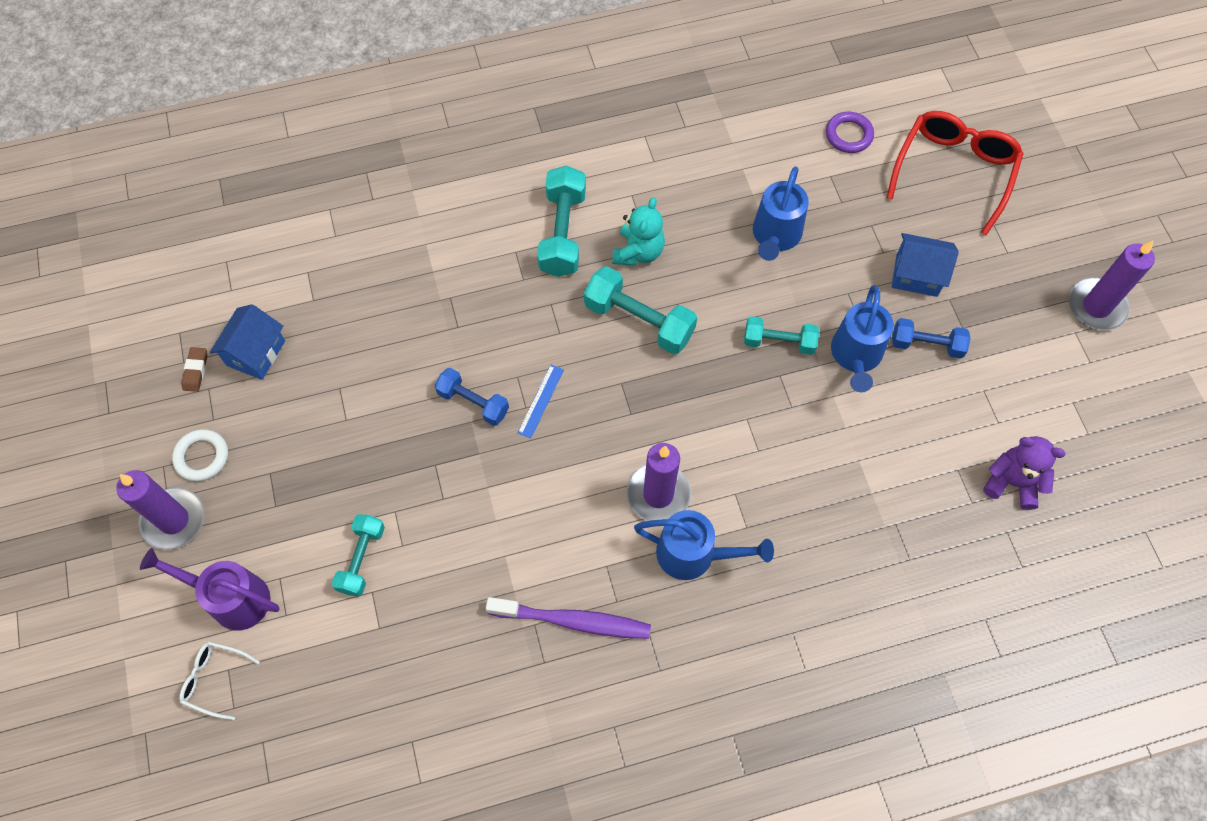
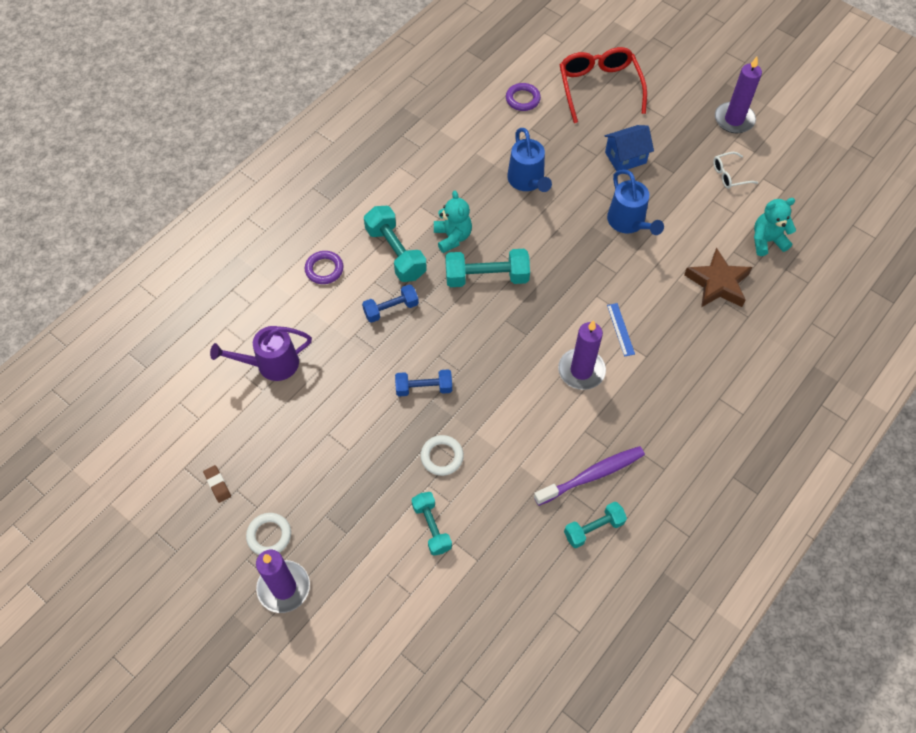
camera: 35 degrees left, 5 degrees down
(215, 680) = (398, 665): white glasses -> white glasses (730, 175)
(231, 598) = (365, 608): purple watering can -> purple watering can (271, 364)
(256, 353) = (251, 447): blue house -> none
(432, 490) = (442, 457): none -> white ring
(474, 206) = (324, 269): none -> purple ring
(541, 401) = (466, 361): blue ruler -> blue ruler (620, 329)
(694, 554) = (630, 391): blue watering can -> none
(779, 342) = (579, 241): turquoise dumbbell -> turquoise dumbbell (593, 528)
(905, 495) = (718, 283): none -> brown star
(926, 344) = (662, 193): blue dumbbell -> blue dumbbell (391, 309)
(1012, 482) = (767, 241): purple teddy bear -> turquoise teddy bear

